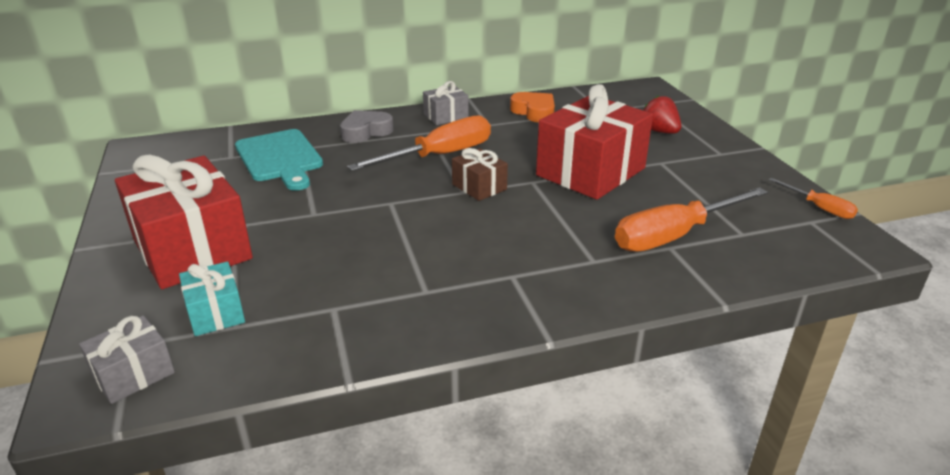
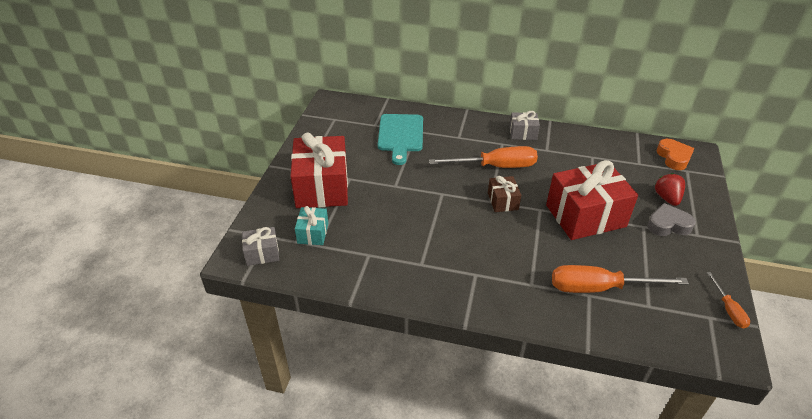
camera: 30 degrees right, 10 degrees up
(365, 132) = (463, 130): grey heart -> grey heart (668, 225)
(534, 112) = (587, 149): orange heart -> orange heart (674, 157)

